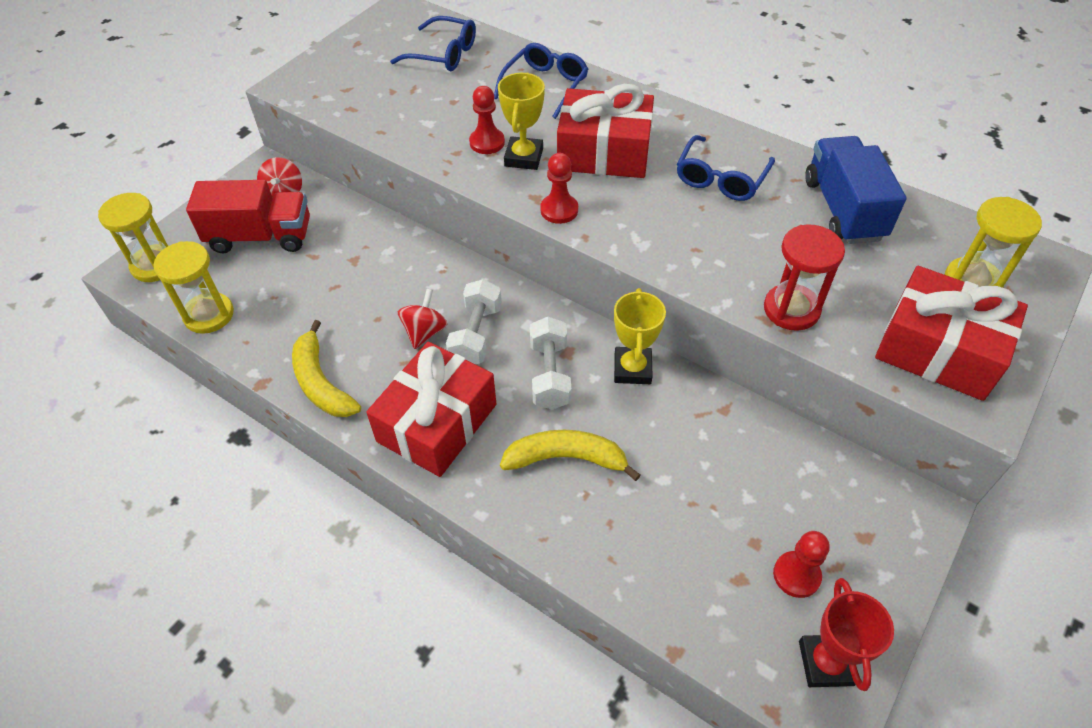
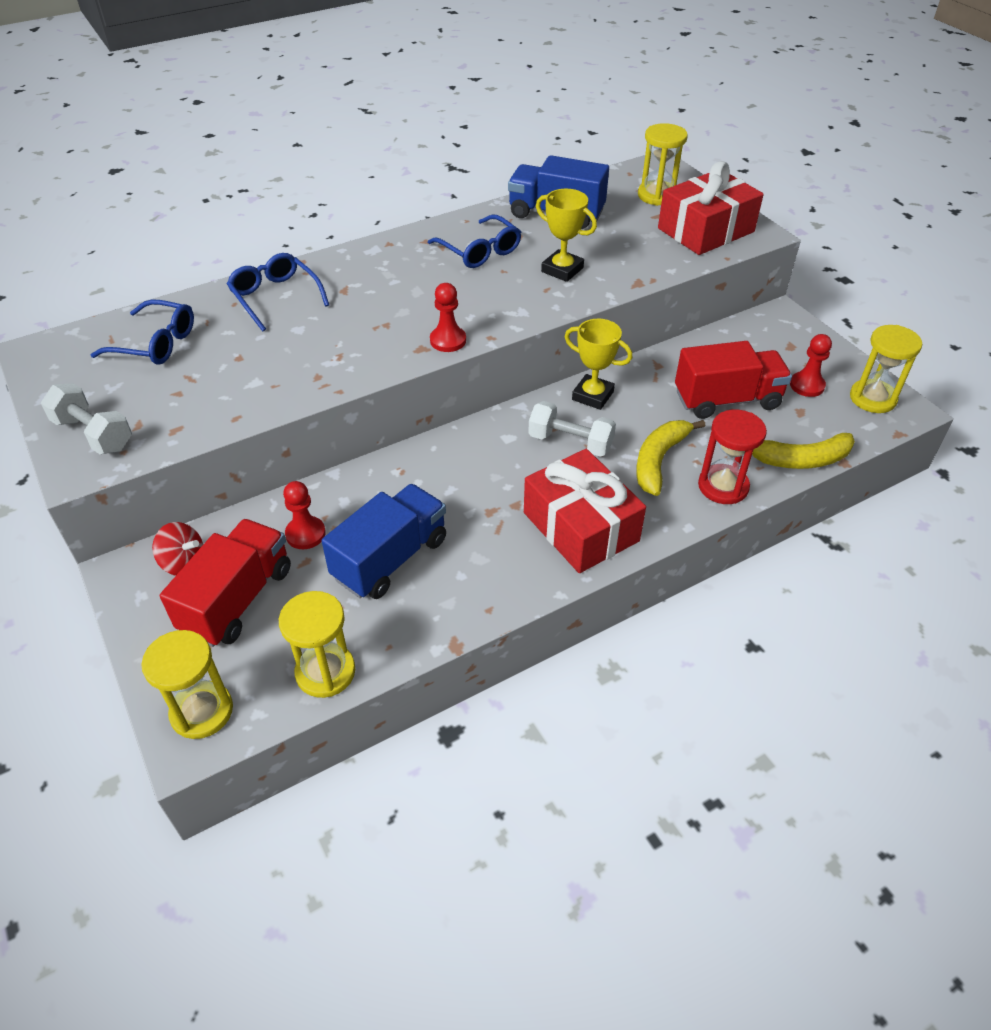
camera: 65 degrees left, 5 degrees down
(321, 383) = (485, 596): yellow banana -> yellow banana (800, 459)
(338, 305) = (390, 559): none -> blue truck
(424, 332) = (470, 505): red spinning top -> none
(443, 54) = (155, 343): blue glasses -> blue glasses turned 60 degrees clockwise
(476, 335) = (497, 473): white dumbbell -> white dumbbell (93, 434)
(487, 142) = (321, 354): red pawn -> red pawn (305, 534)
(523, 157) = (363, 339): yellow trophy -> yellow trophy (562, 270)
(604, 152) = (397, 295): red gift -> none
(708, 494) = (727, 400): none -> red truck
(791, 309) = (635, 270): red hourglass -> red hourglass (723, 486)
(826, 663) = (872, 398): red trophy -> yellow hourglass

